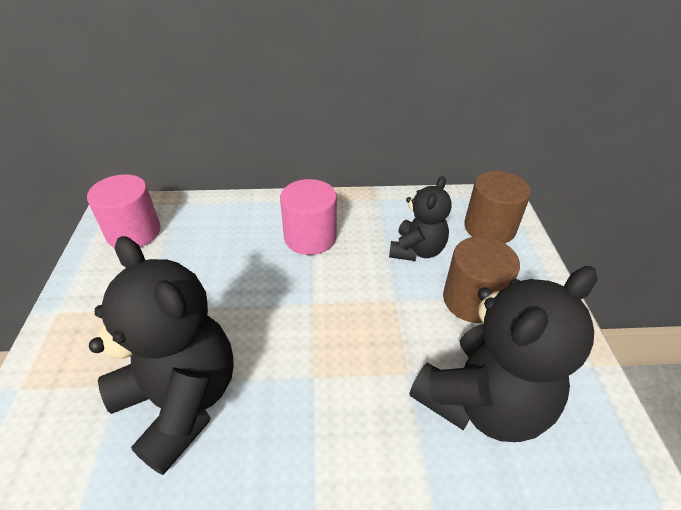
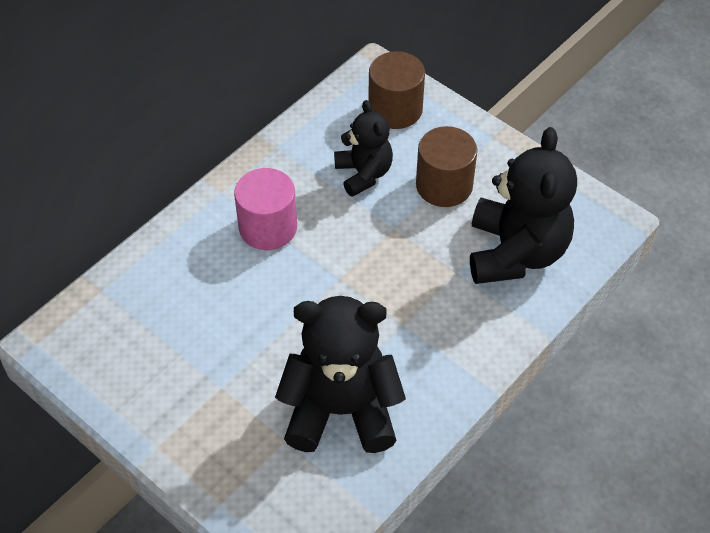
camera: 45 degrees left, 10 degrees up
(134, 232) = (108, 345): pink cylinder -> none

